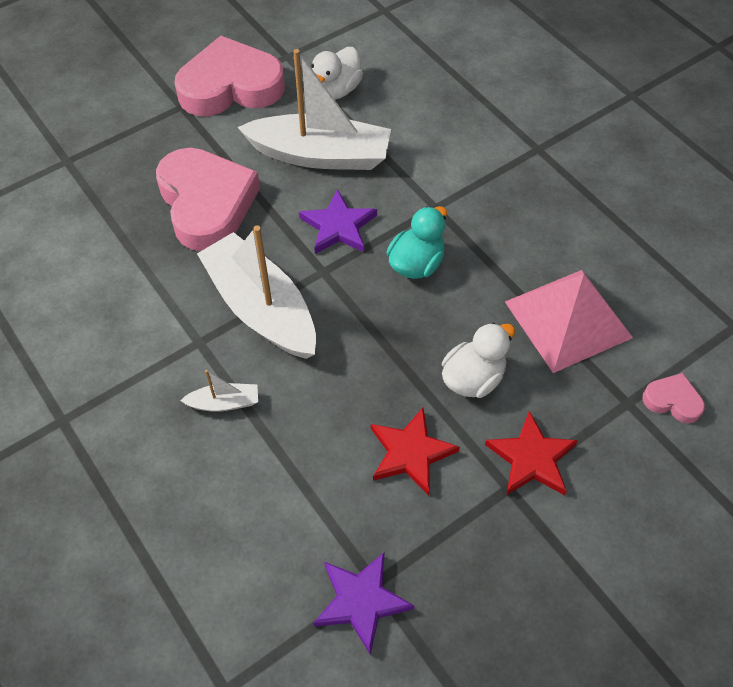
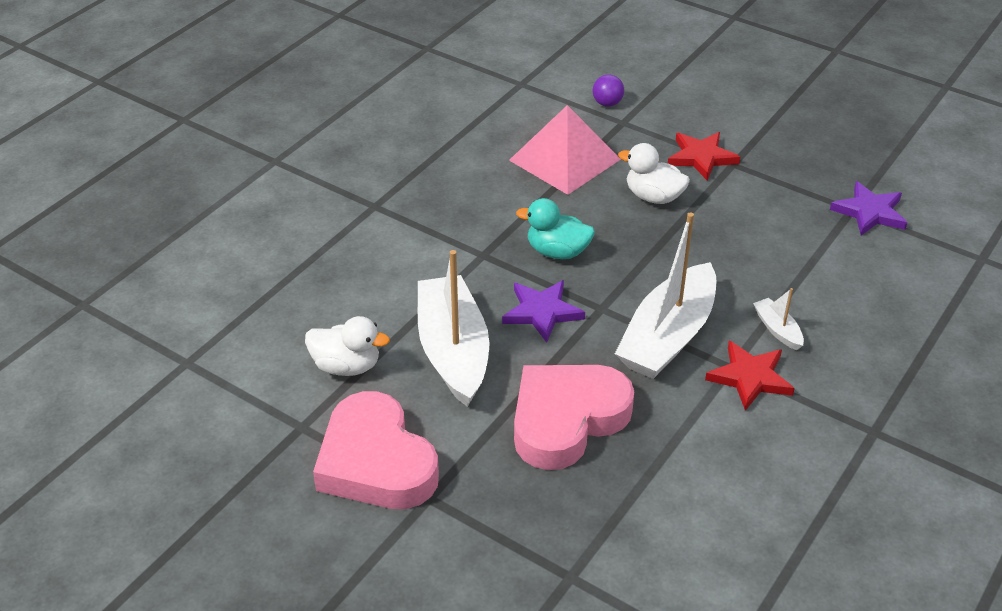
camera: 110 degrees left, 15 degrees down
(410, 453) = (742, 214): red star -> red star (750, 377)
(672, 401) = (607, 103): pink heart -> purple ball

